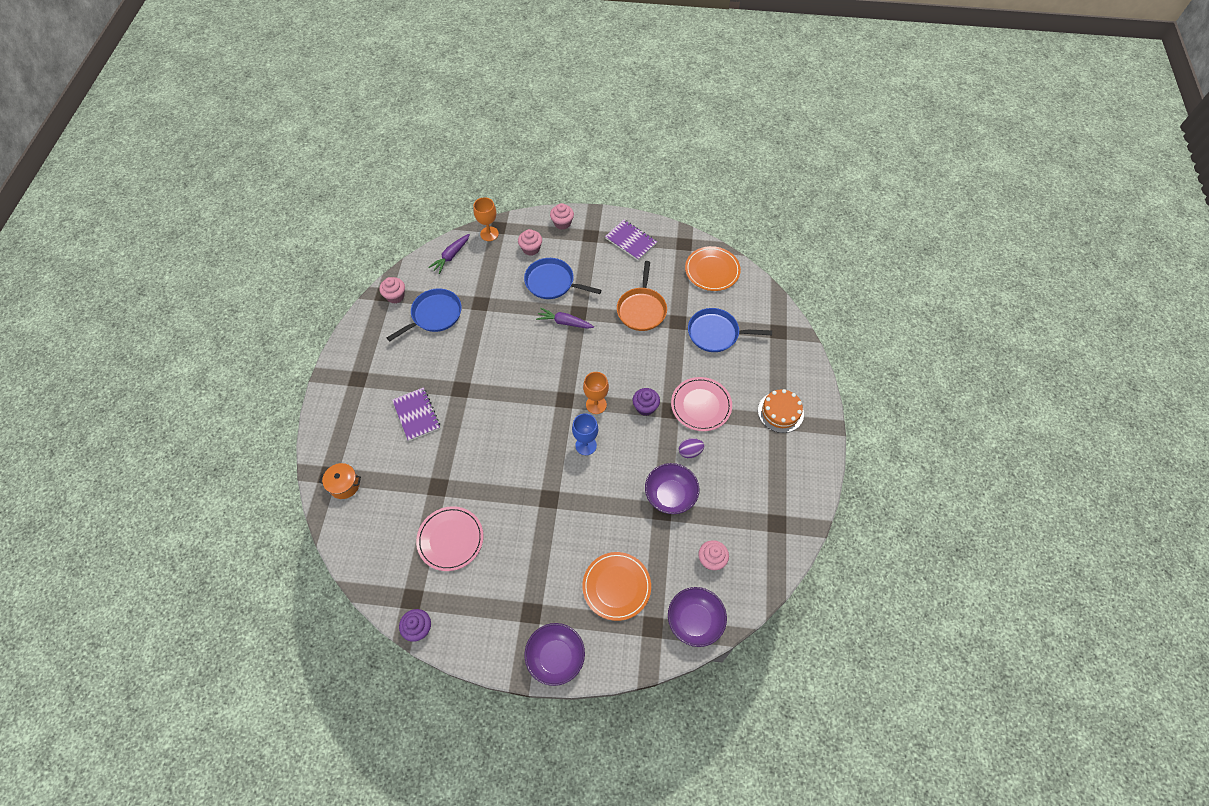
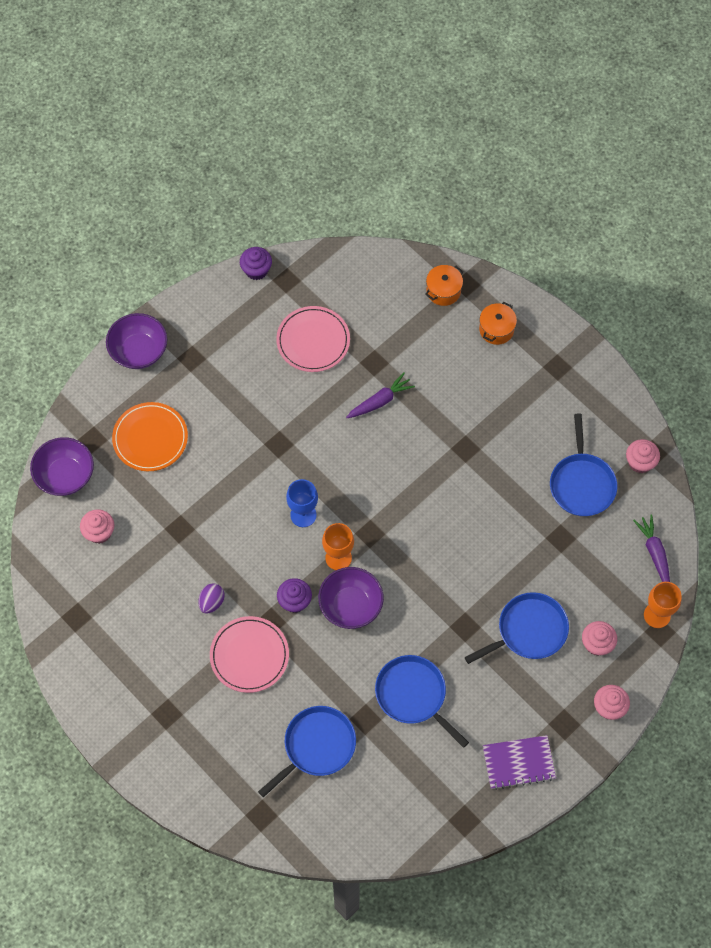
camera: 130 degrees right, 5 degrees up
(353, 431) = (496, 329): none -> orange pot
(416, 415) = (468, 392): purple notebook -> none
(564, 322) = (463, 603): purple carrot -> purple carrot (380, 401)
(641, 309) = (413, 695): orange pan -> blue pan
(670, 495) = (187, 548): purple bowl -> purple bowl (351, 605)
(712, 270) = (400, 818): orange plate -> none
(780, 412) = (173, 726): orange cake -> none

